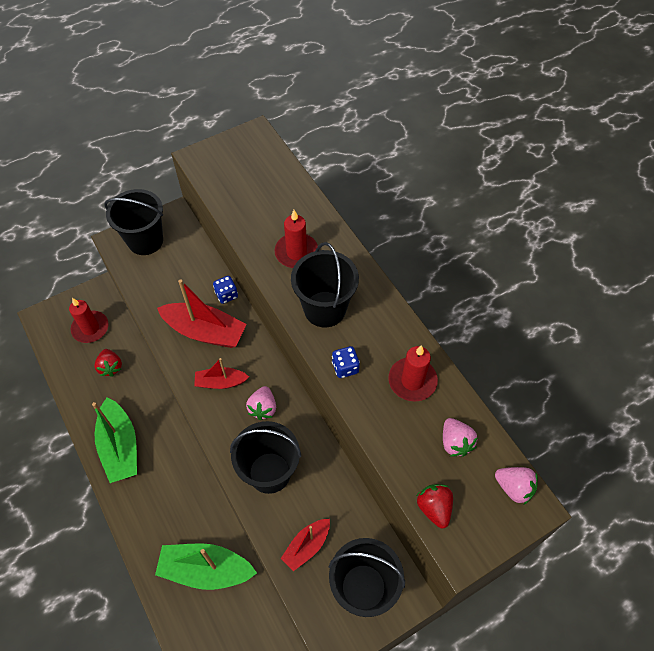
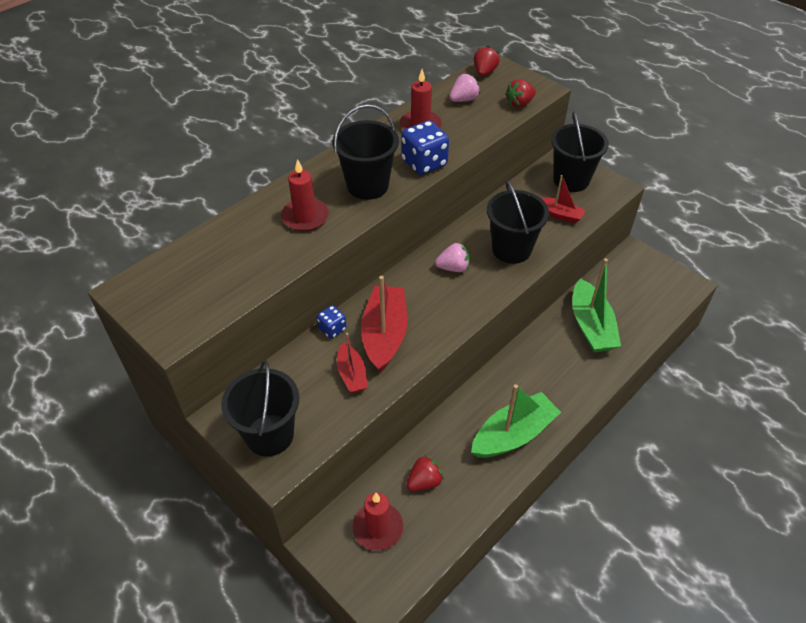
camera: 105 degrees left, 10 degrees down
(220, 382) = (439, 305): red boat -> red boat (352, 374)
(345, 367) = (424, 163): blue dice -> blue dice, size x1.76
(514, 488) = (484, 72): pink strawberry -> red strawberry

